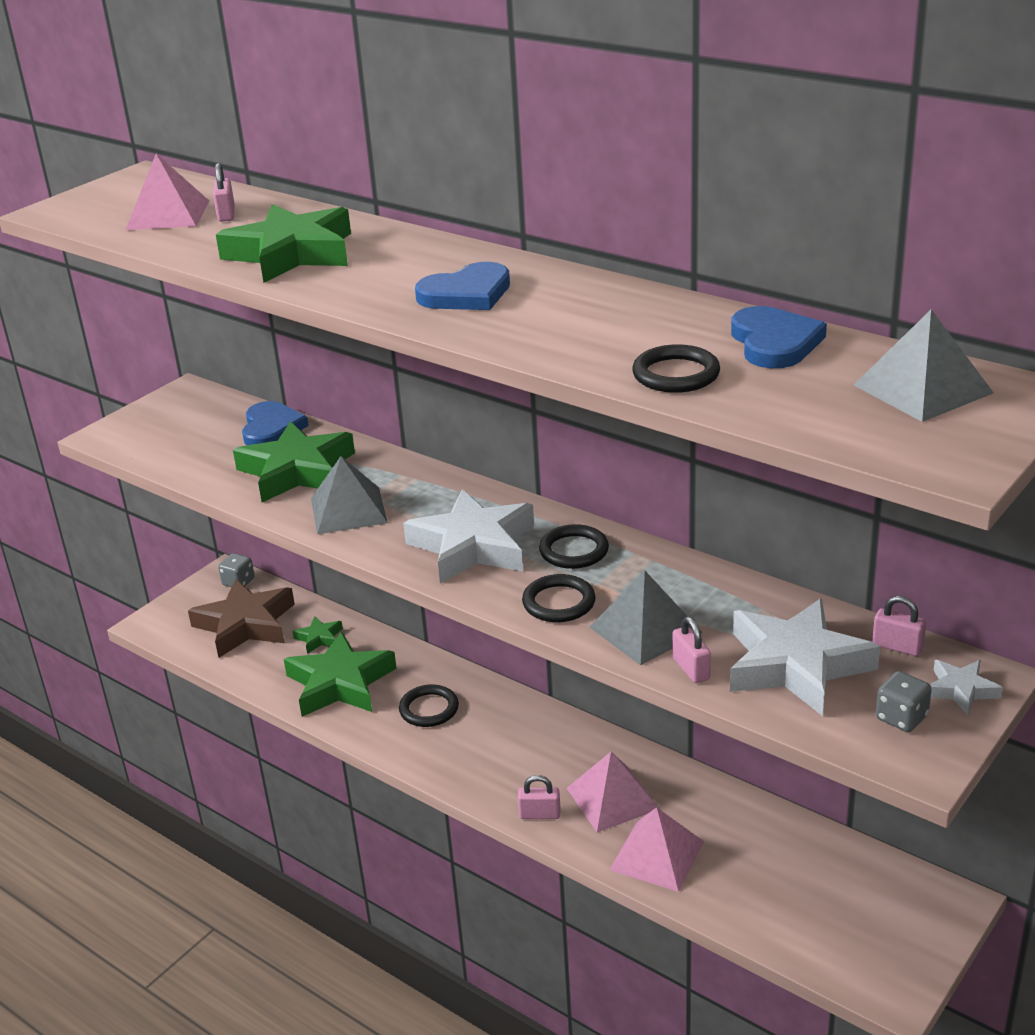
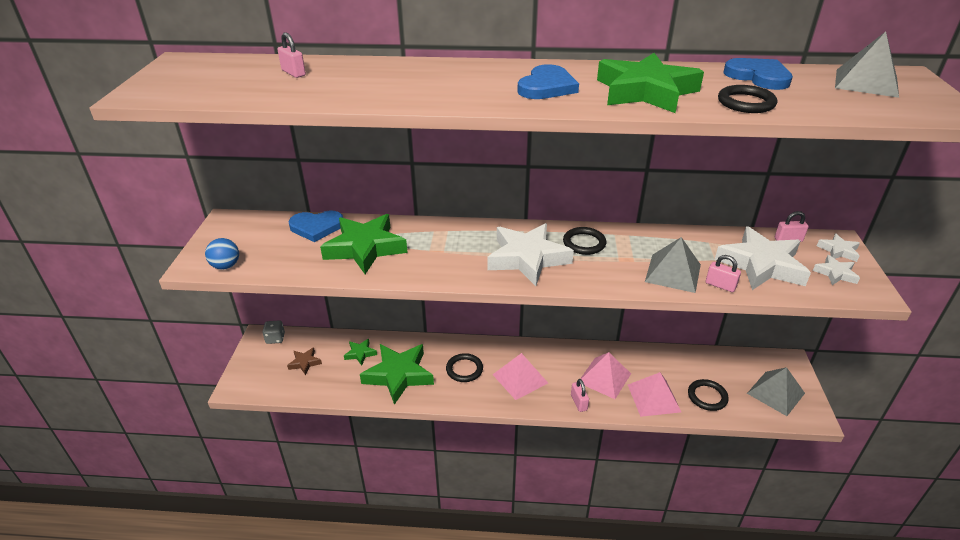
camera: 35 degrees left, 5 degrees up
(133, 446) = (226, 266): none -> blue ball
(168, 215) = (246, 80): pink pyramid -> pink pyramid (520, 378)
(245, 625) = (305, 363): brown star -> brown star, size x0.47
(271, 428) = (316, 227): blue heart -> blue heart turned 120 degrees clockwise
(291, 254) = (386, 87): green star -> green star (645, 92)
(348, 510) = (428, 261): grey pyramid -> grey pyramid (776, 393)
(540, 814) = (579, 402): pink padlock -> pink padlock turned 75 degrees counterclockwise
(559, 602) = (612, 274): black ring -> black ring (707, 396)
(901, 718) = (835, 273): grey dice -> white star

